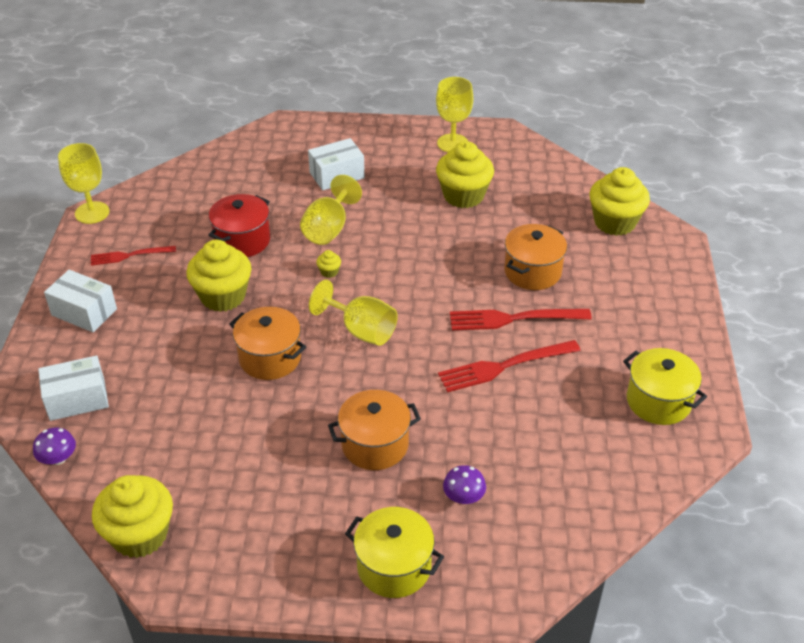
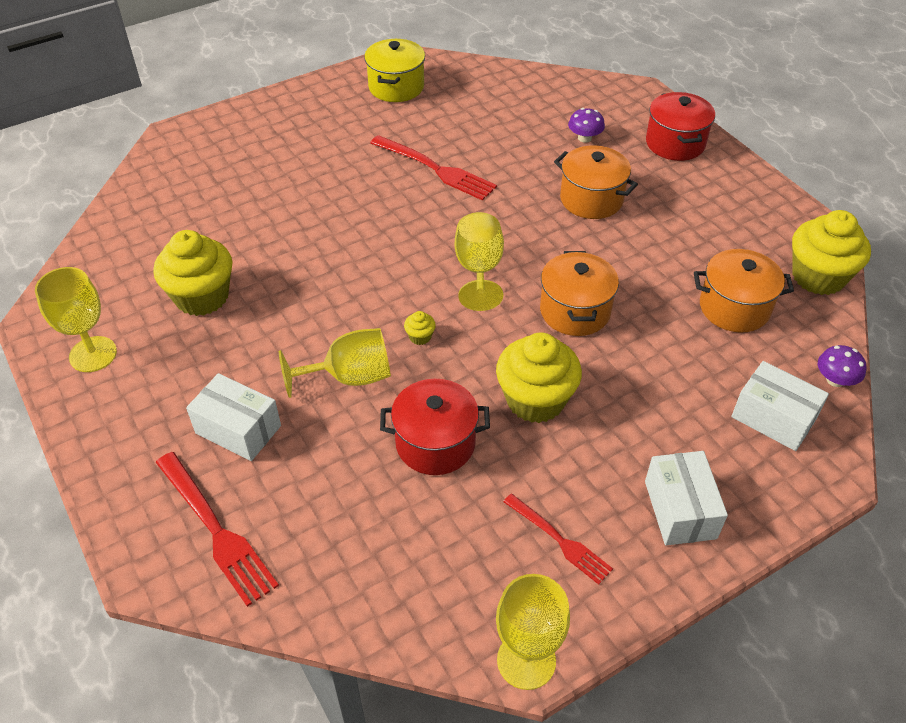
camera: 125 degrees left, 5 degrees up
(394, 567) = (675, 143): yellow pot -> red pot
(513, 319) = (372, 186): red fork -> red fork (217, 531)
(532, 272) = (295, 199): orange pot -> orange pot (734, 307)
(614, 222) = (173, 177): yellow cupcake -> none

